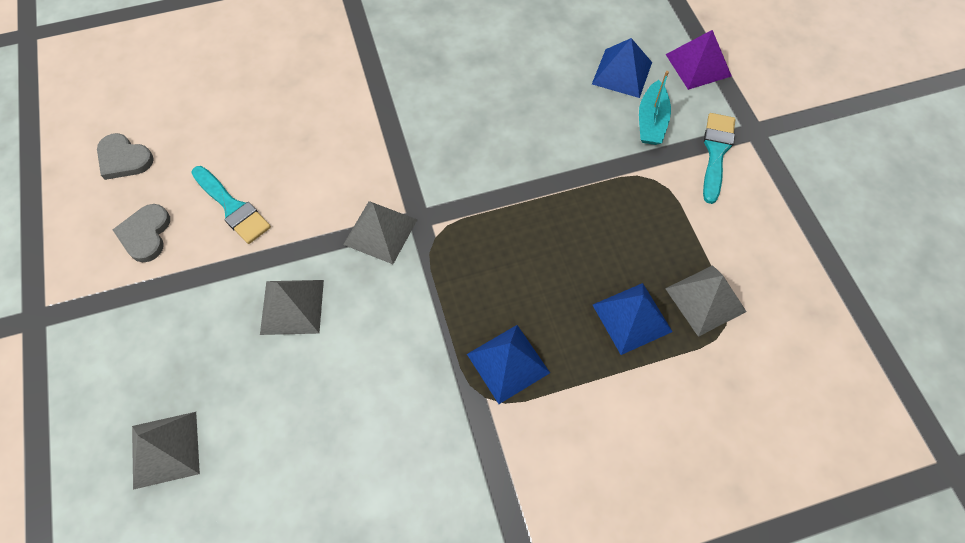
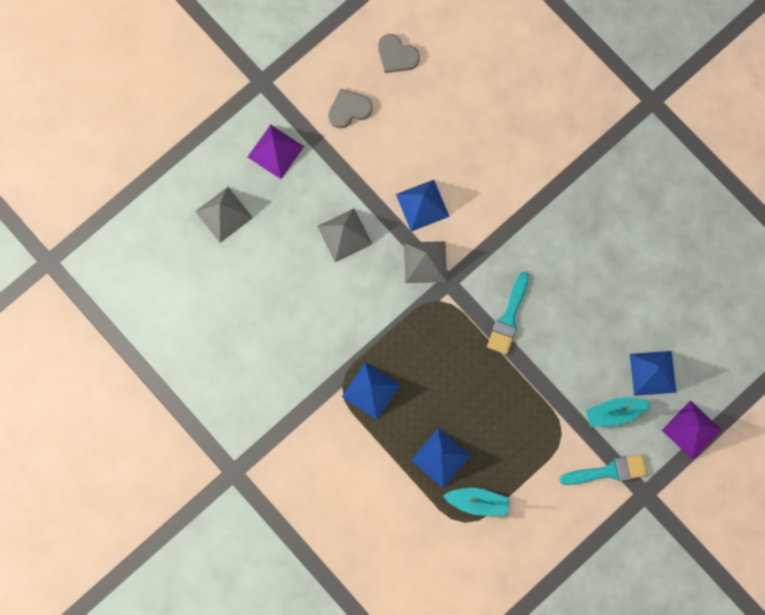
camera: 65 degrees right, 15 degrees up
(124, 159) = (396, 55): grey heart -> grey heart turned 60 degrees counterclockwise
(132, 342) = (275, 151): none -> purple pyramid
(232, 207) = (395, 153): turquoise brush -> turquoise brush (508, 318)
(312, 206) = (422, 205): none -> blue pyramid
(705, 299) = (477, 502): grey pyramid -> turquoise boat

